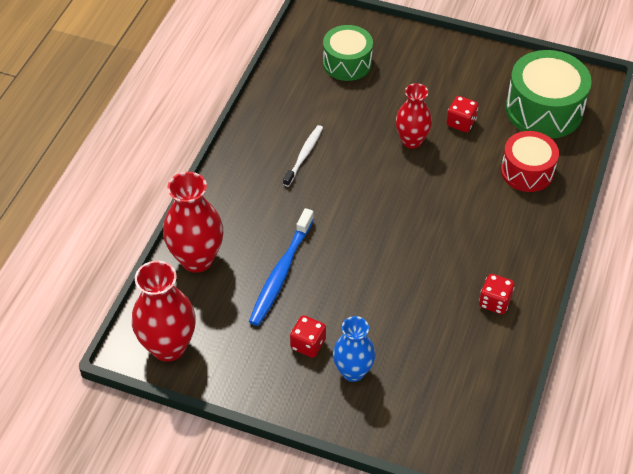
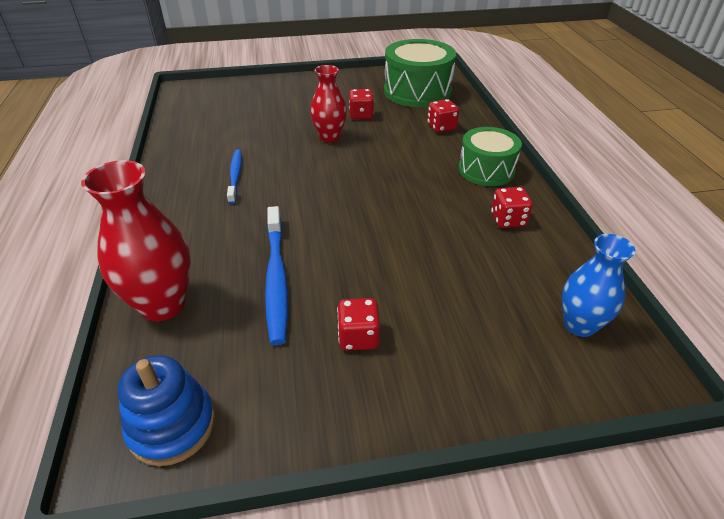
camera: 30 degrees left, 10 degrees down
(168, 346) = (172, 425): red vase -> blue stacking toy
(304, 155) = (235, 175): white toothbrush -> blue toothbrush
(347, 63) = (234, 108): green drum -> green drum (486, 170)
(353, 371) = (432, 342): blue vase -> blue vase (579, 325)
(527, 171) = (441, 127): red drum -> red dice

